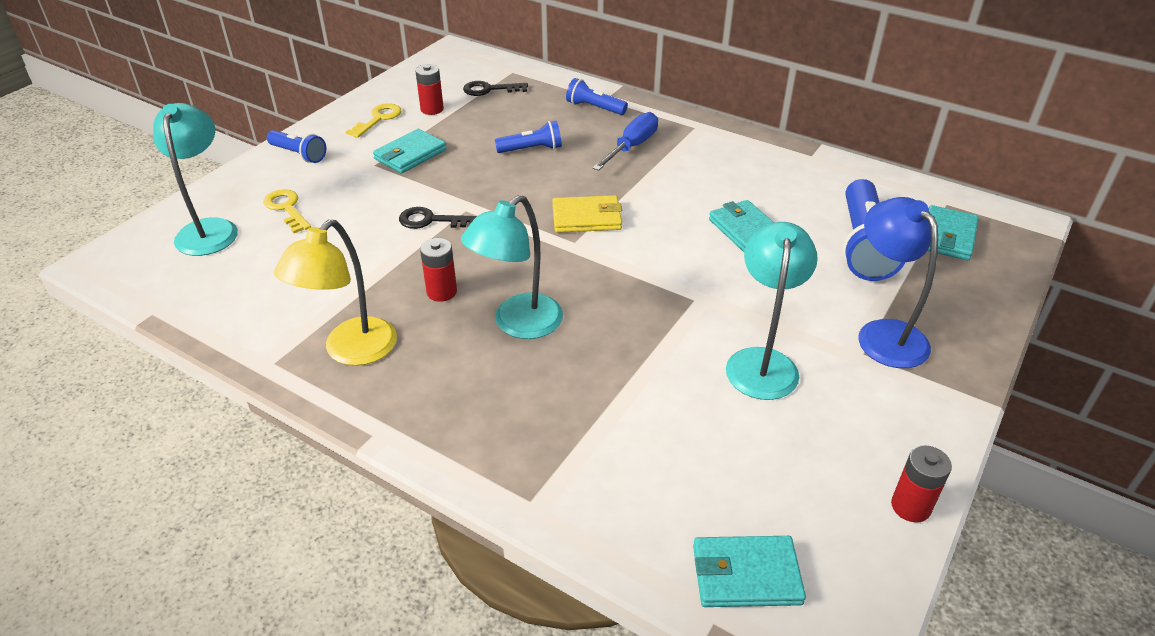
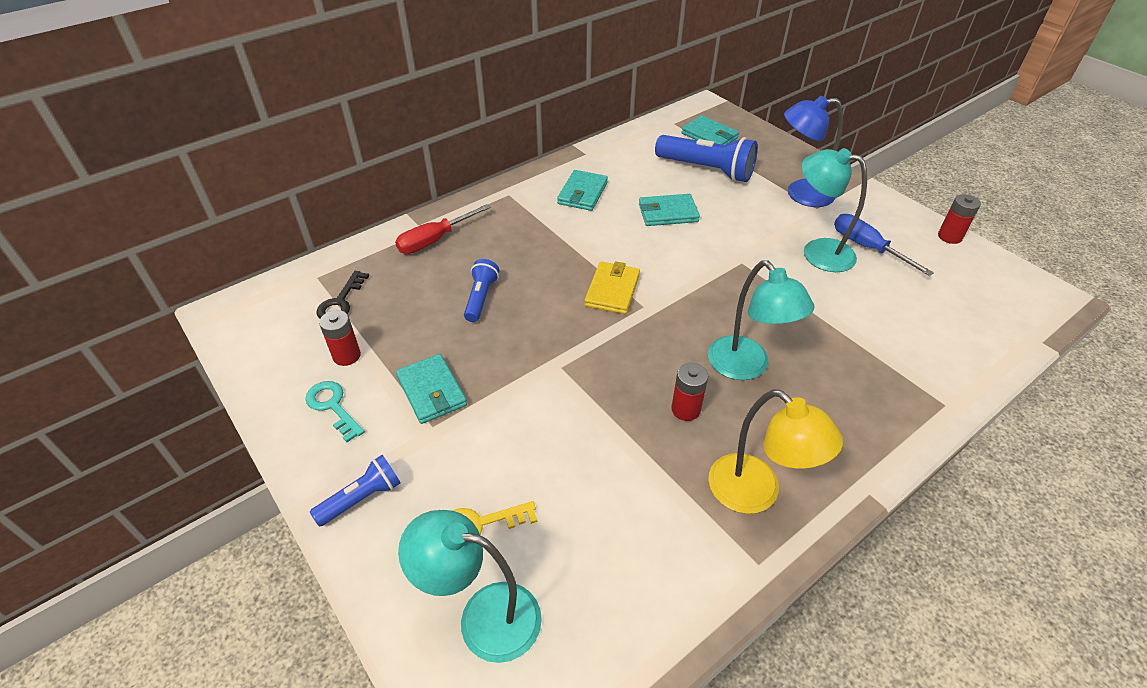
camera: 70 degrees left, 5 degrees up
(378, 119) = (333, 406): yellow key -> turquoise key
(431, 220) = (567, 396): black key -> none
(594, 108) = (434, 240): blue flashlight -> red screwdriver
(631, 147) = (517, 236): blue screwdriver -> blue screwdriver (867, 247)
(746, 575) = (1005, 317): turquoise wallet -> turquoise wallet (582, 193)

